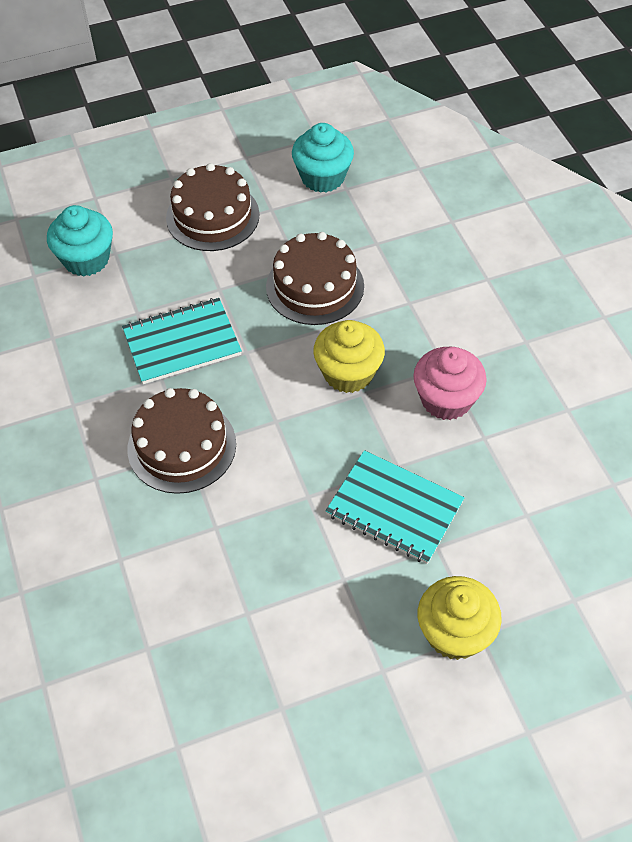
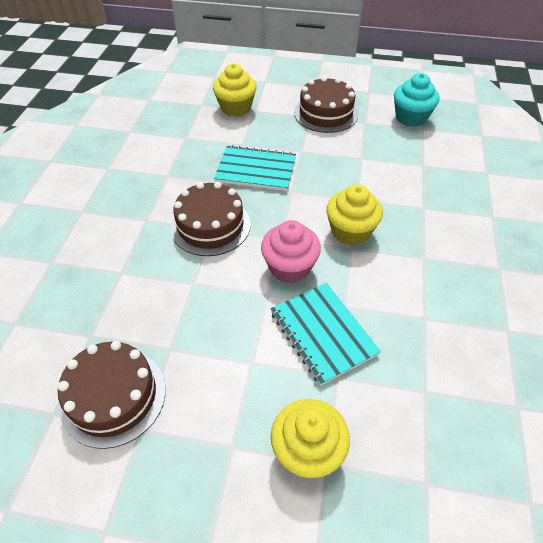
camera: 30 degrees right, 5 degrees down
(86, 259) = (236, 108): turquoise cupcake -> yellow cupcake
(315, 286) = (363, 173): brown cake -> brown cake (113, 396)
(446, 399) = (411, 279): pink cupcake -> pink cupcake (289, 267)

